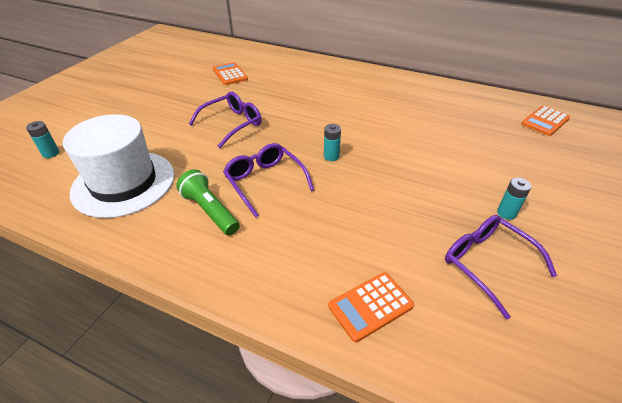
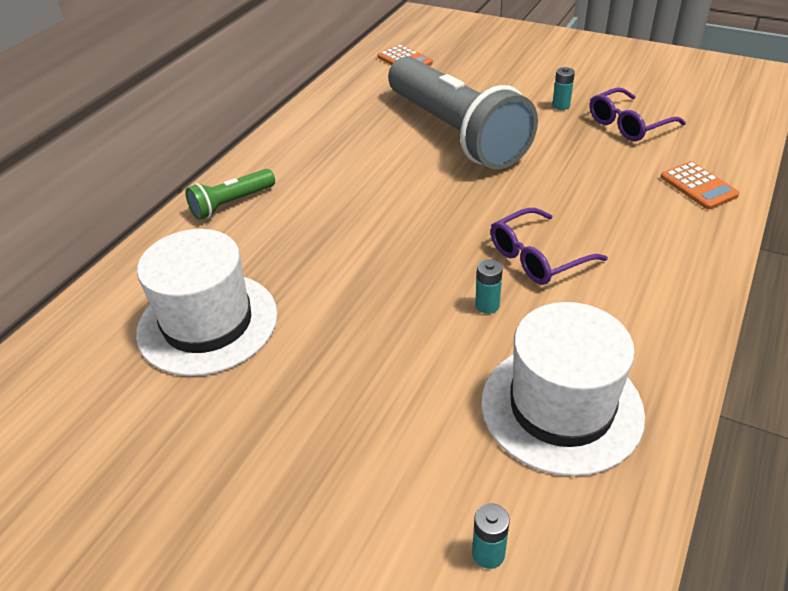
camera: 85 degrees left, 0 degrees up
(210, 211) = (602, 301): green flashlight -> green flashlight (231, 203)
(230, 74) = (208, 323): orange calculator -> white hat
(232, 124) = (393, 301): purple glasses -> none
(331, 156) = (478, 203): turquoise battery -> turquoise battery (487, 305)
(430, 147) = (456, 133): none -> grey flashlight

